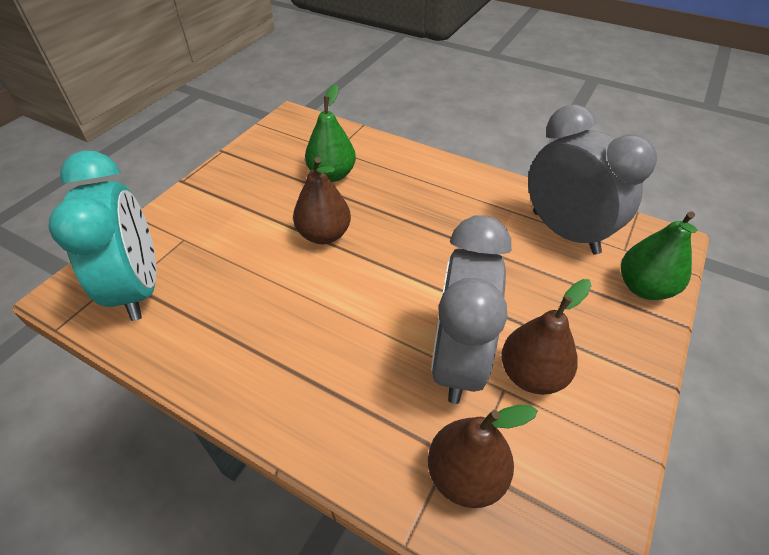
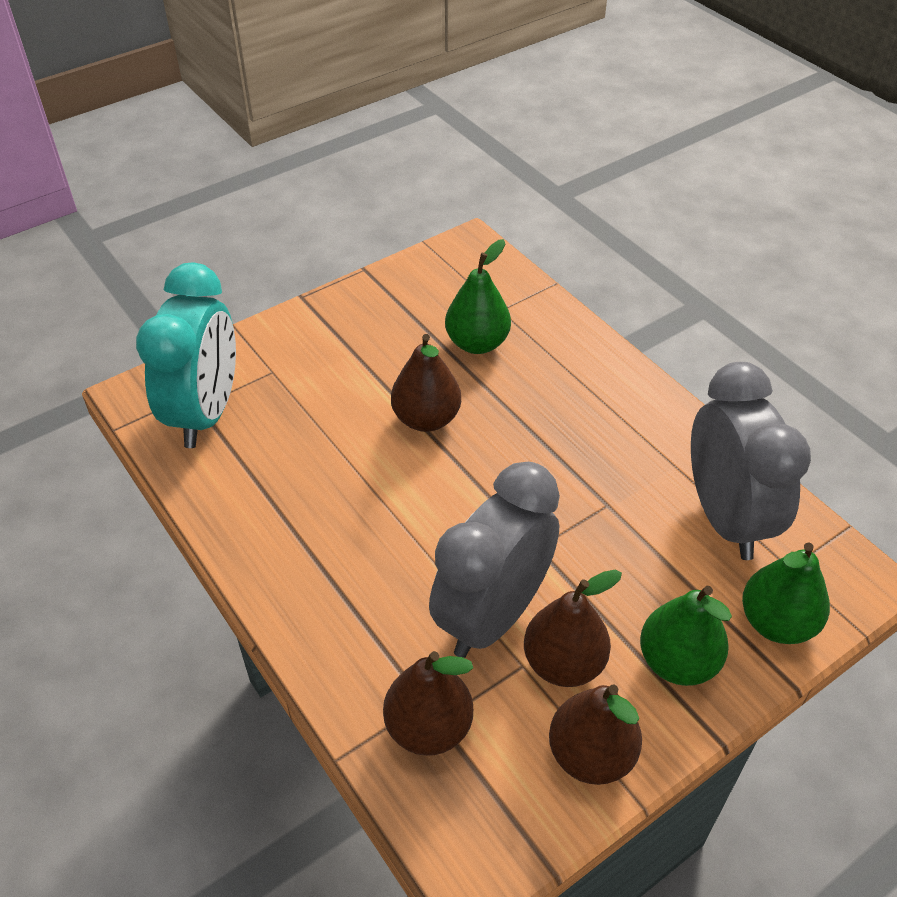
camera: 25 degrees right, 0 degrees up
(598, 438) = (591, 754): none -> brown pear
(605, 340) = (677, 662): none -> green pear

